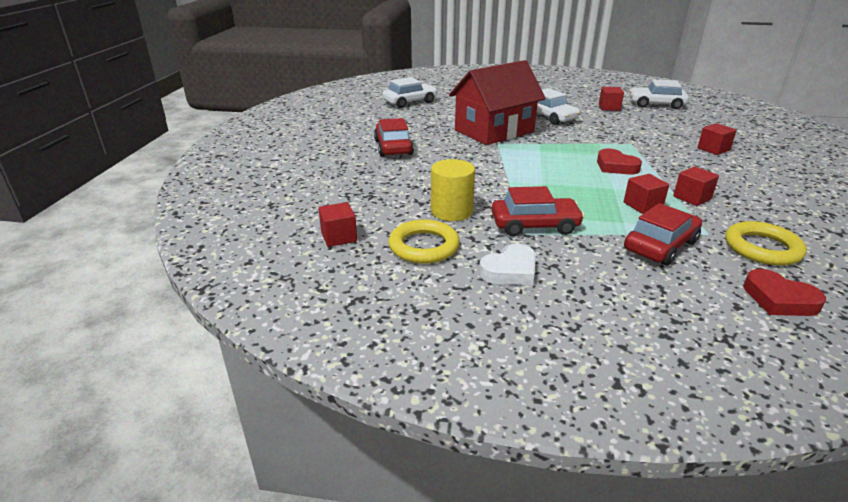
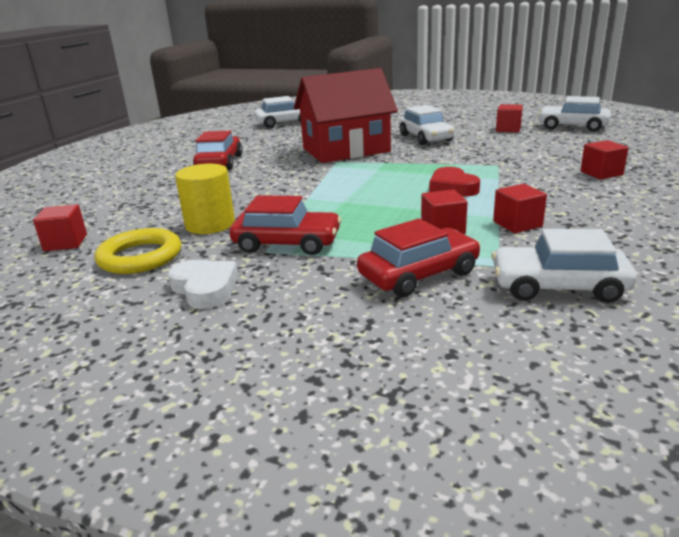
camera: 15 degrees right, 5 degrees down
(510, 270) = (205, 288): white heart -> white heart turned 105 degrees counterclockwise
(762, 248) = (558, 286): yellow ring -> white car
(779, 299) = (520, 351): red heart -> none

